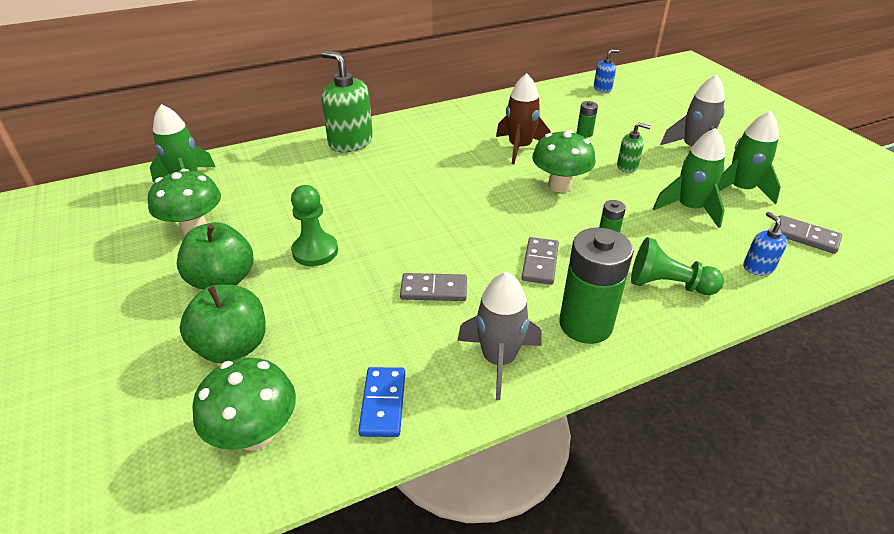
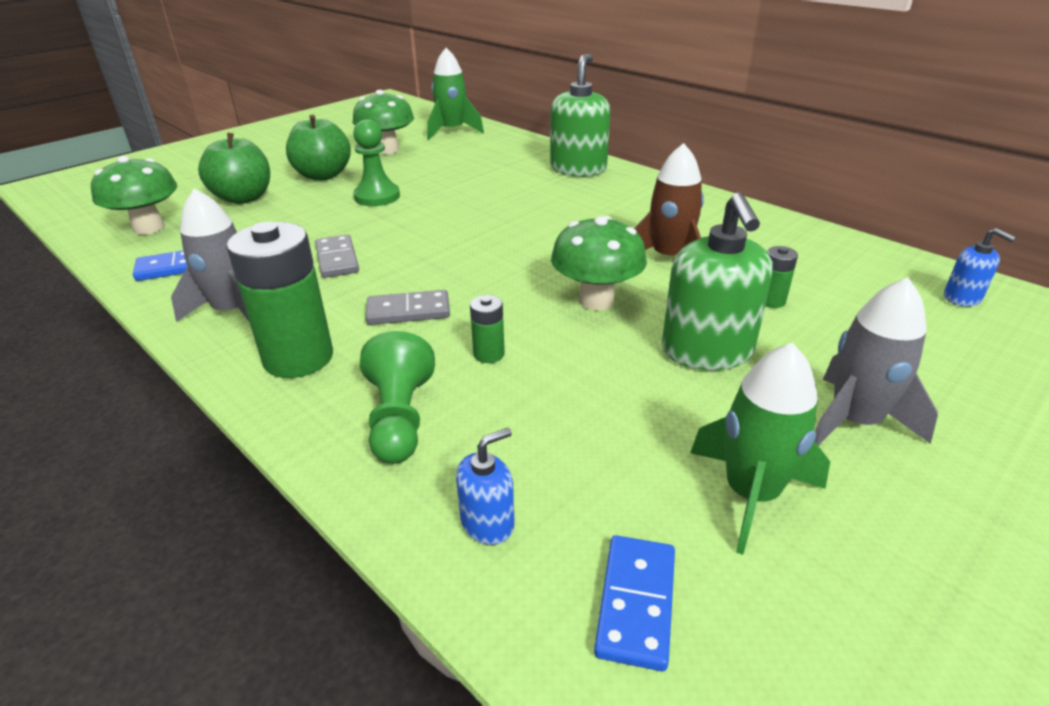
camera: 70 degrees right, 5 degrees down
(627, 166) = (707, 351): green soap dispenser -> green soap dispenser, size x1.98
(689, 208) = (626, 428): green rocket -> none
(805, 237) = (635, 603): grey domino -> blue domino

